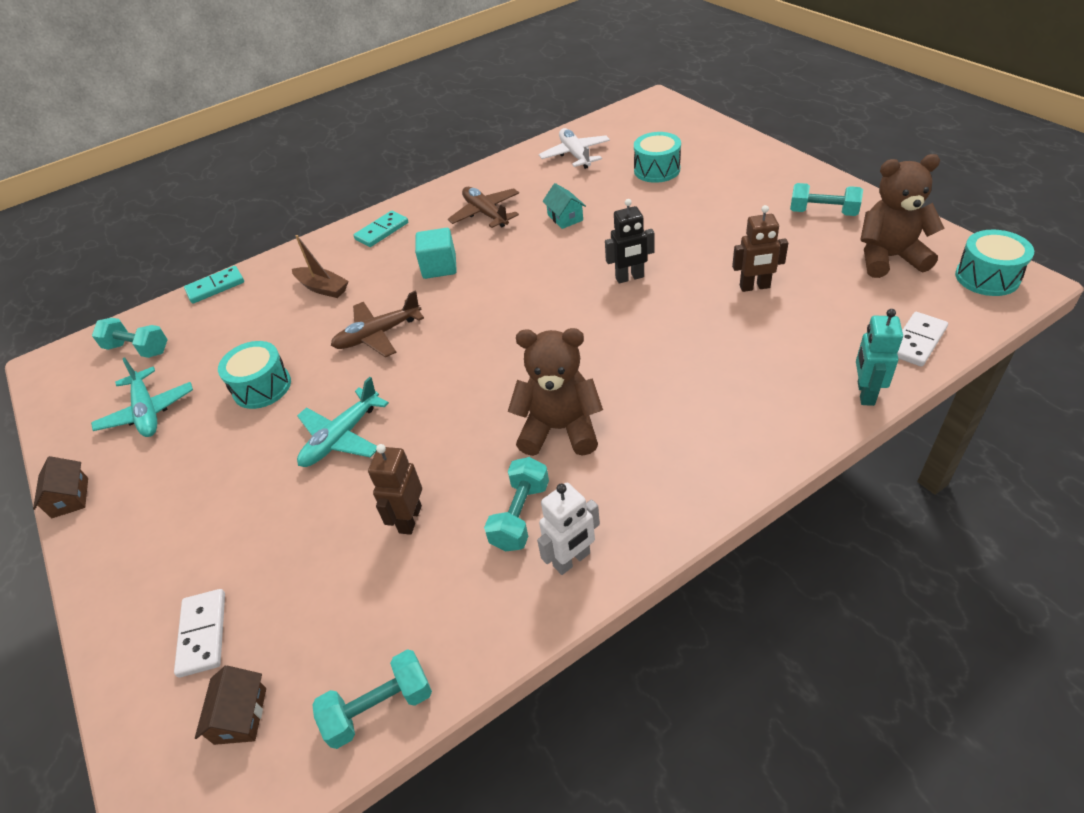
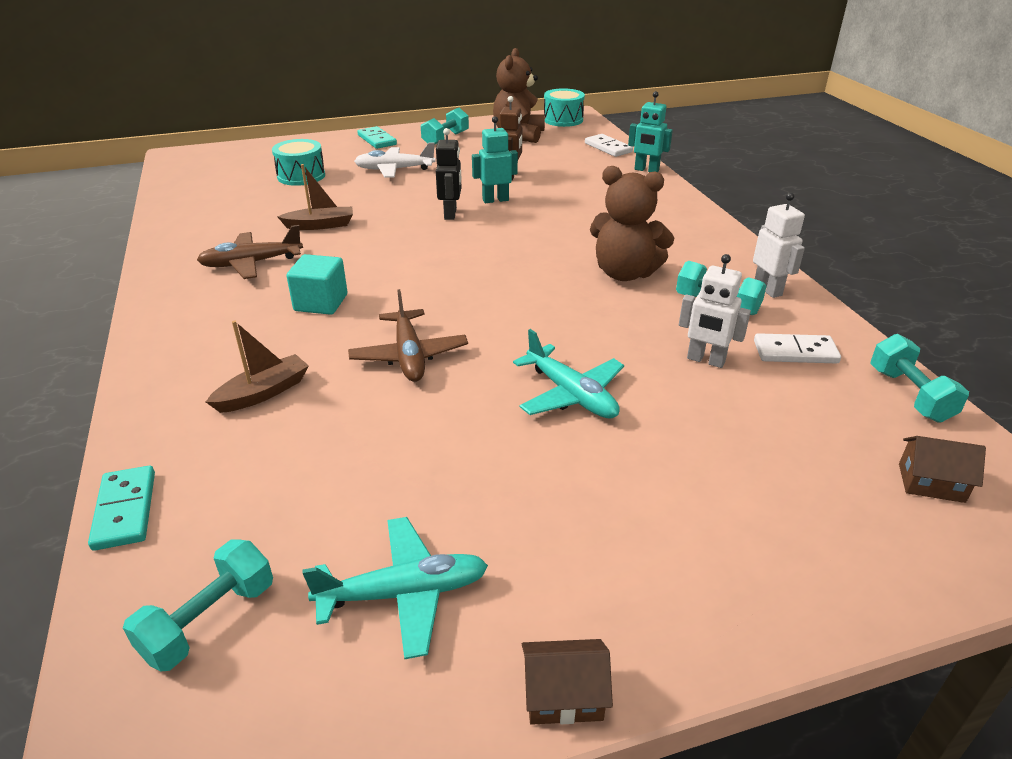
camera: 80 degrees left, 10 degrees down
(203, 634) = (835, 514): white domino -> white domino (795, 352)
(262, 387) = (436, 458): turquoise drum -> none
(382, 231) = (188, 335): turquoise domino -> turquoise domino (377, 140)
(410, 519) = (705, 360): brown robot -> white robot
(559, 429) = (624, 273): brown teddy bear -> brown teddy bear turned 90 degrees counterclockwise
(565, 217) = (320, 225): turquoise house -> brown boat
(575, 155) = (212, 203): white plane -> white plane (394, 170)
(681, 295) = (495, 200): none -> turquoise robot

